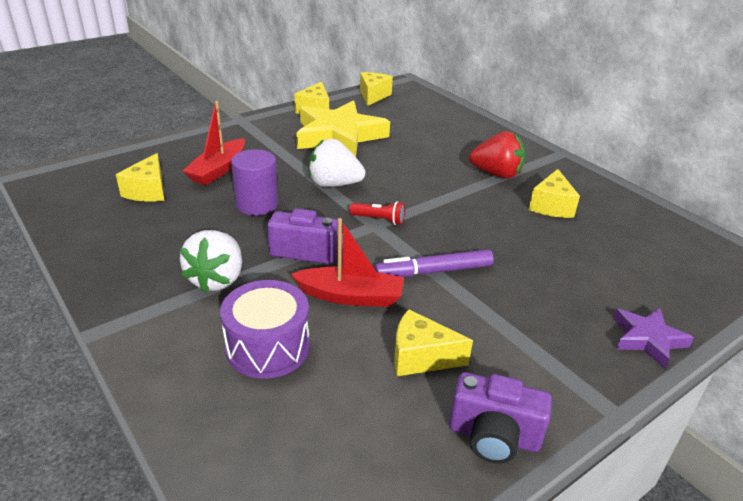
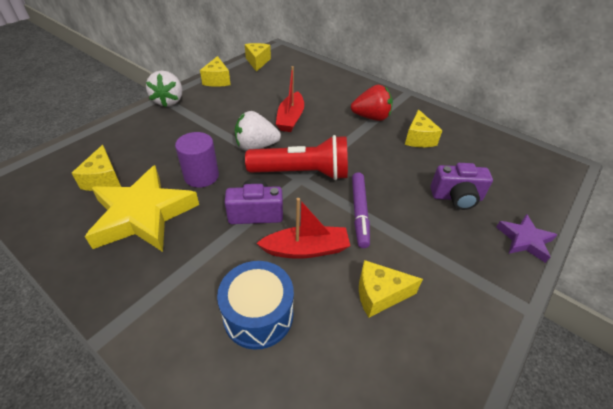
camera: 15 degrees left, 10 degrees up
(217, 279) = (193, 256): white strawberry -> white strawberry (169, 101)
(218, 170) = (158, 148): red boat -> red boat (290, 118)
(268, 347) = (258, 315): purple drum -> blue drum
(339, 136) = (244, 101): yellow star -> yellow star (143, 214)
(379, 220) = (302, 173): red flashlight -> red flashlight, size x2.34
(433, 271) = (359, 212): purple marker -> purple marker turned 60 degrees counterclockwise
(493, 436) = (459, 355): purple camera -> purple camera (456, 197)

